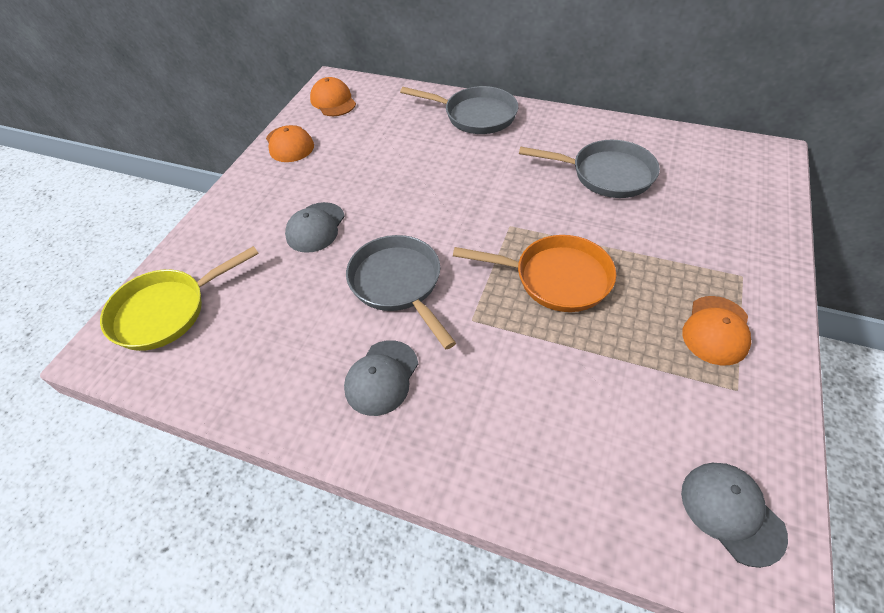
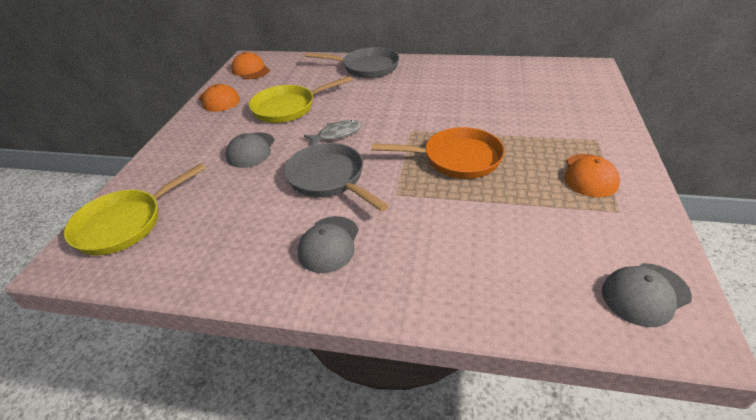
camera: 10 degrees left, 10 degrees down
(368, 168) = (288, 108): none -> yellow pan
(419, 219) = (337, 134): none -> grey fish
(606, 174) = (476, 91): grey pan -> none
(731, 512) = (645, 294): grey cap -> grey cap turned 75 degrees counterclockwise

